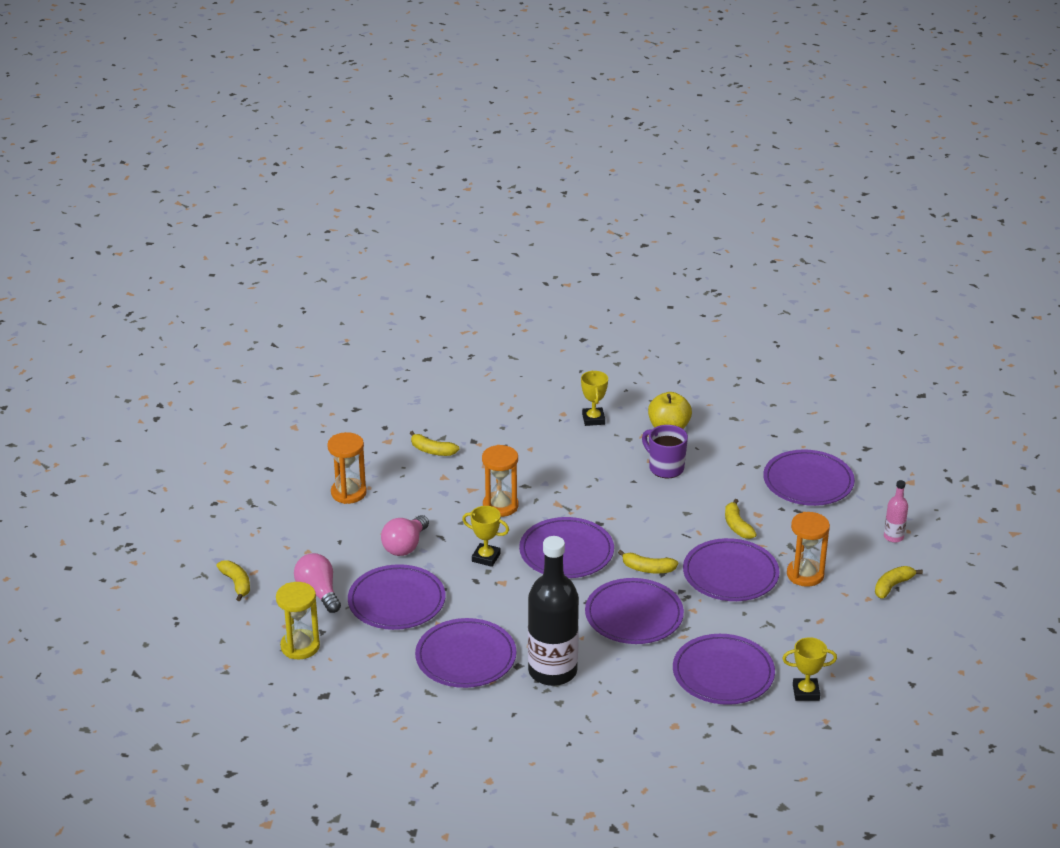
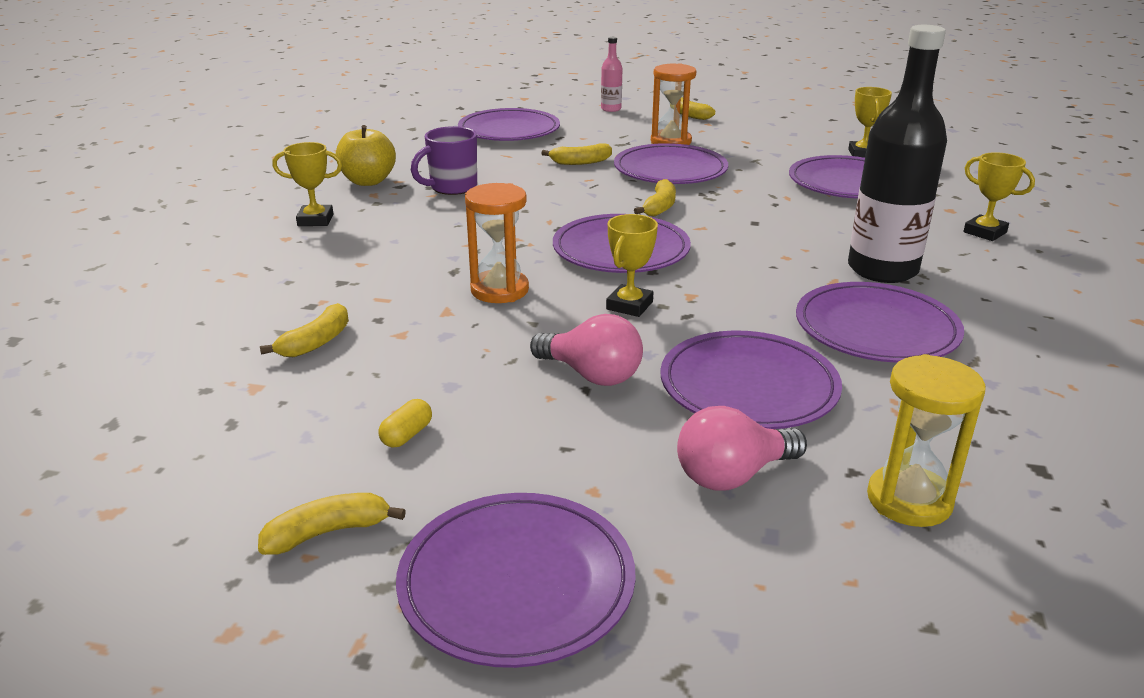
camera: 85 degrees left, 5 degrees down
(236, 583) = (710, 604): yellow banana -> yellow banana (328, 532)
(348, 493) = (407, 435): orange hourglass -> yellow capsule
(629, 736) = (984, 232): none -> yellow trophy
(634, 615) = (753, 219): purple plate -> purple plate (516, 583)

